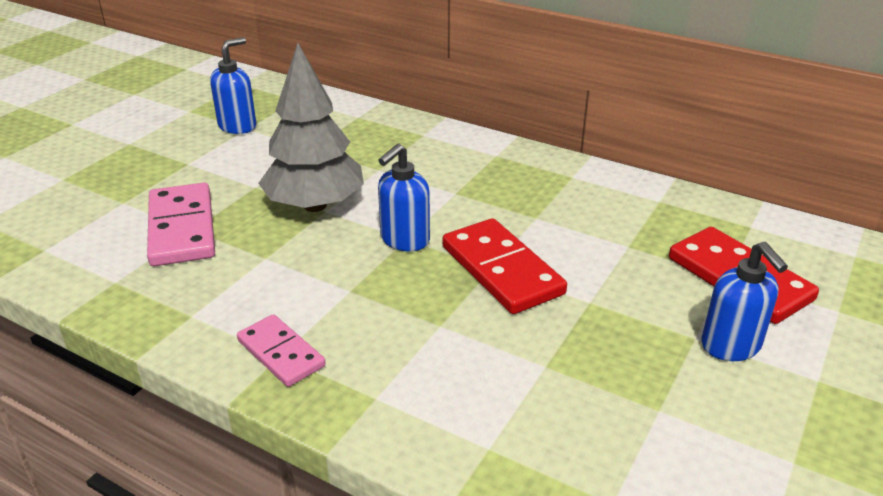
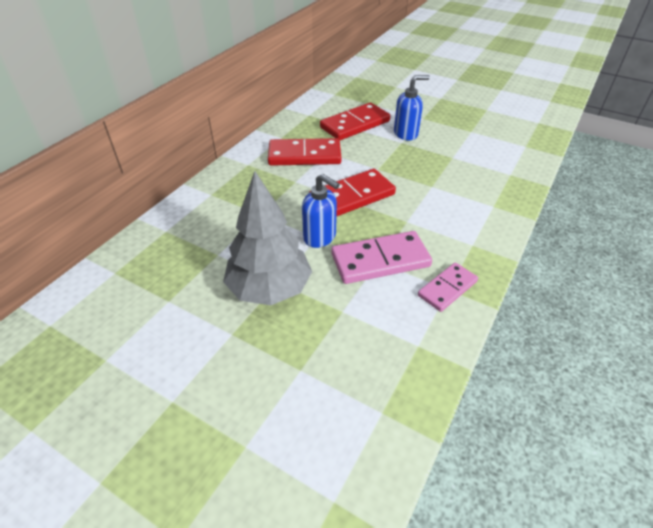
camera: 90 degrees left, 10 degrees up
(182, 228) = (299, 378): pink domino -> pink domino (380, 260)
(238, 126) = (97, 368): blue soap dispenser -> none
(610, 224) = (304, 155): none -> red domino

